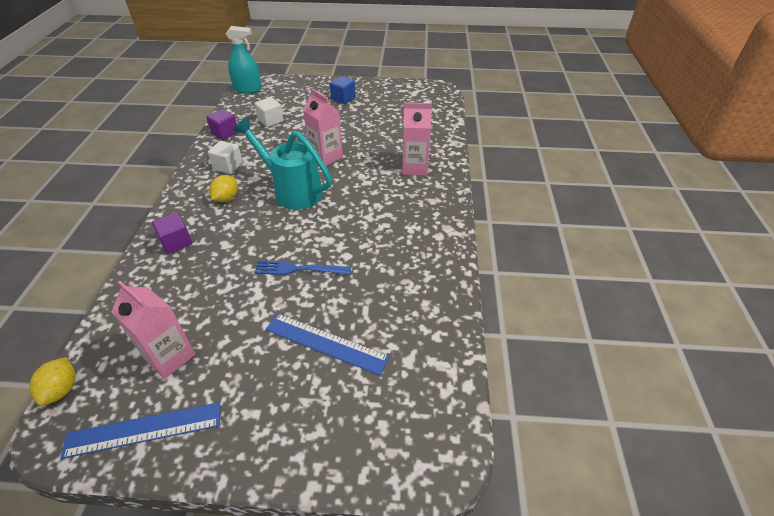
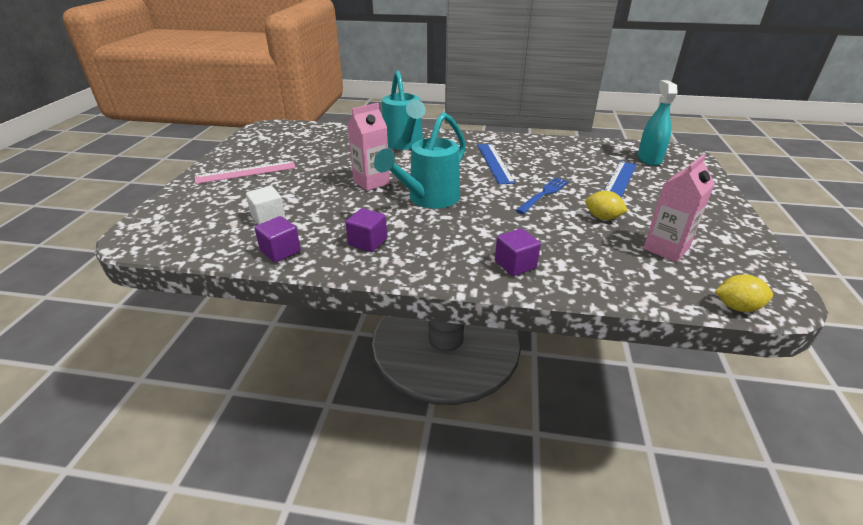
camera: 85 degrees left, 10 degrees down
(144, 429) = (738, 252): blue ruler -> blue ruler (494, 163)
(226, 198) = (435, 238): yellow lemon -> yellow lemon (602, 218)
(228, 166) = (368, 242): white cube -> purple cube
(248, 89) = (153, 241): turquoise spray bottle -> turquoise spray bottle (649, 159)
(298, 269) = (544, 194): blue fork -> blue fork turned 150 degrees counterclockwise
(343, 98) = (246, 172): blue cube -> pink ruler
(414, 168) = (404, 144): pink carton -> turquoise watering can

